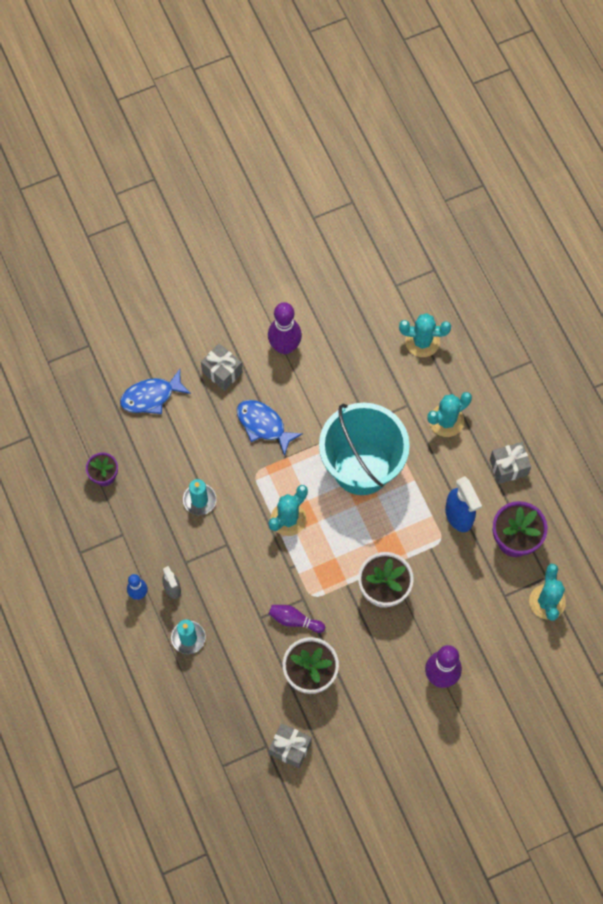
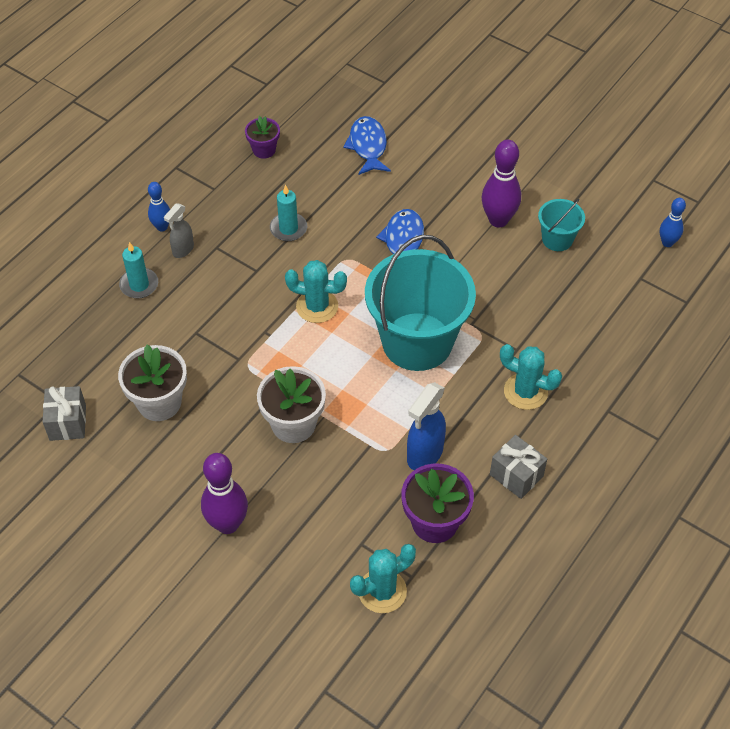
camera: 60 degrees right, 15 degrees down
(151, 396) = (368, 146): blue fish -> blue fish turned 45 degrees clockwise
(222, 372) = (433, 185): grey gift -> none
(294, 620) = (210, 362): purple bowling pin -> none
(328, 318) = (557, 239): none -> turquoise bucket
(376, 247) = (667, 243): none -> blue bowling pin
(422, 341) = (597, 329): turquoise cactus -> none

